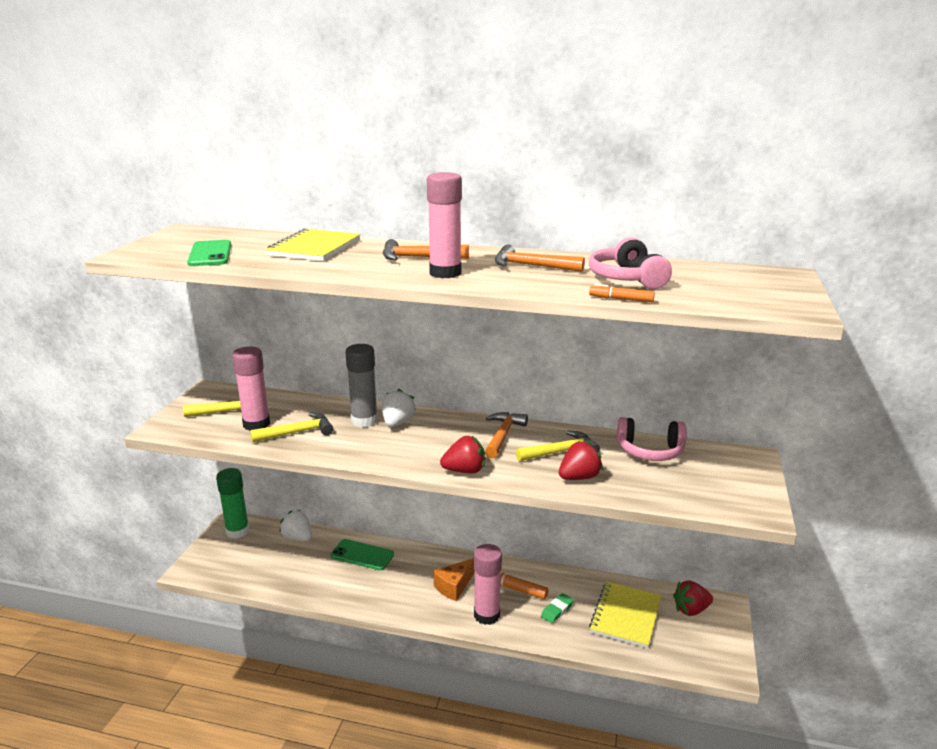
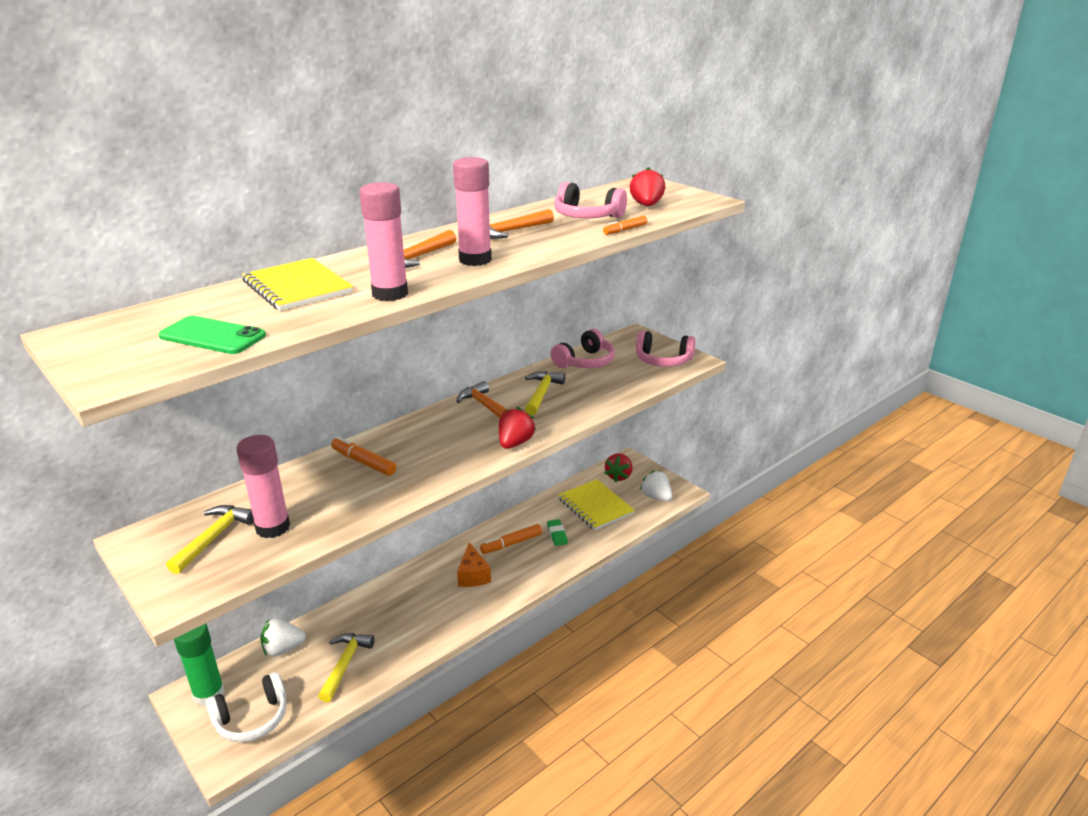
camera: 55 degrees left, 5 degrees up
(229, 561) = (252, 718): none -> white headphones
(297, 432) = (329, 506): yellow hammer -> yellow hammer (345, 664)
(362, 555) = (366, 613): green phone -> none
(364, 421) = (363, 462): grey glue stick -> orange marker
(397, 423) = (393, 446): white strawberry -> white strawberry (656, 497)
(487, 615) = (524, 572): pink glue stick -> pink glue stick (390, 294)
(579, 477) = (584, 401): red strawberry -> red strawberry (646, 205)
(727, 492) = (663, 360): none -> pink headphones

